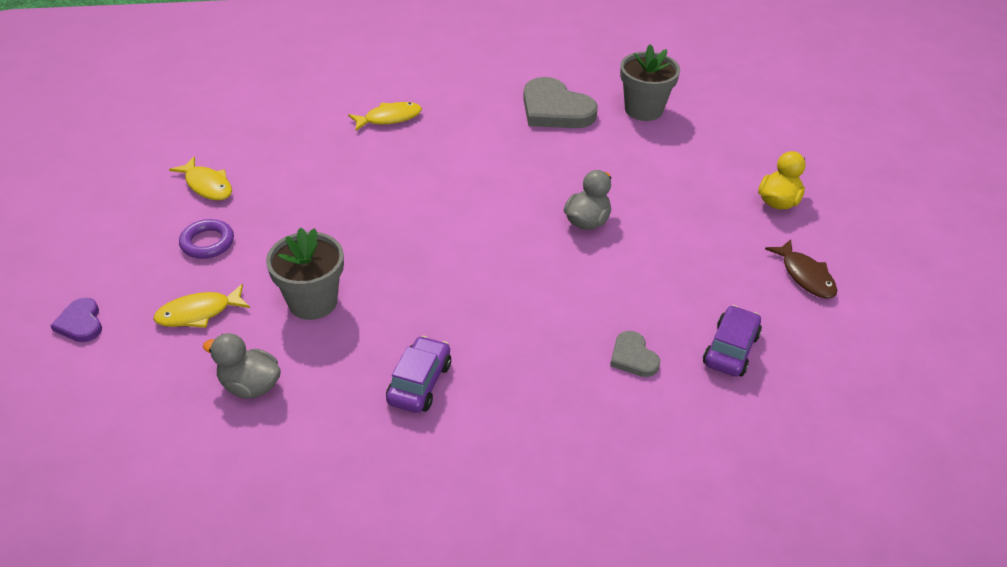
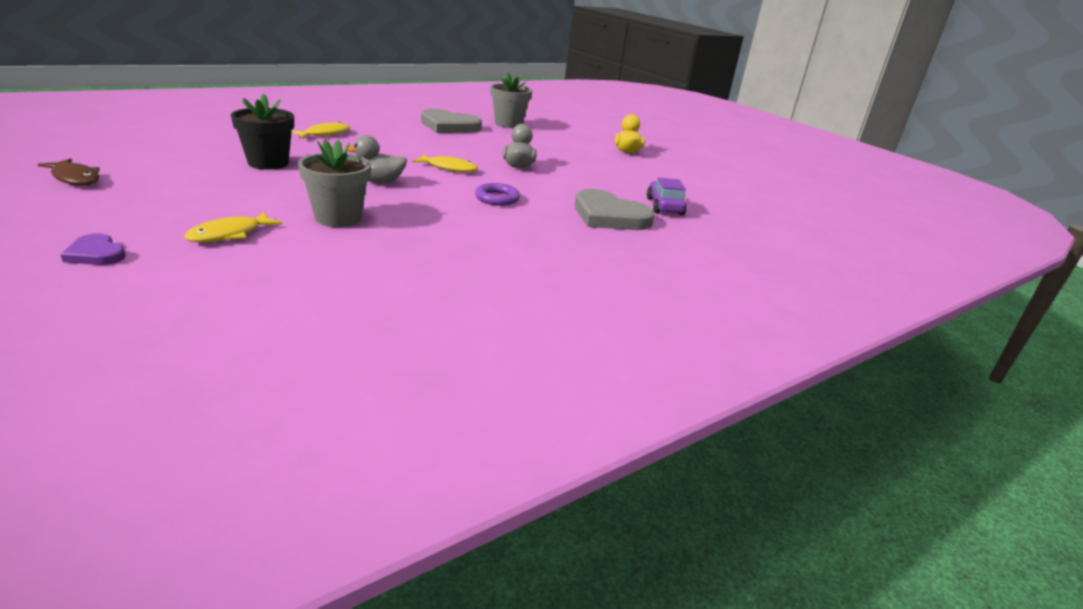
camera: 30 degrees left, 15 degrees down
(207, 185) = (181, 171): yellow fish -> yellow fish (449, 168)
(207, 243) = (207, 198): purple ring -> purple ring (497, 198)
(250, 386) = (318, 266): grey duck -> grey duck (379, 182)
(297, 179) = (268, 163): none -> black flower pot
(419, 383) = (469, 245): purple car -> none
(633, 357) = (609, 216): grey heart -> grey heart, size x1.95
(805, 276) = (673, 176): brown fish -> brown fish (75, 178)

